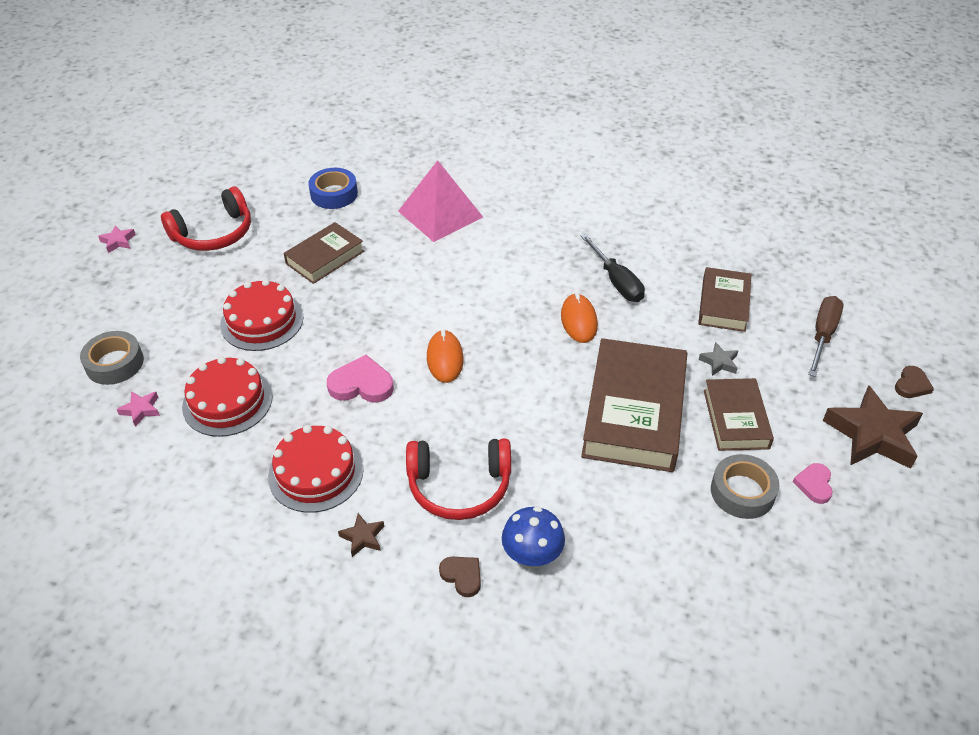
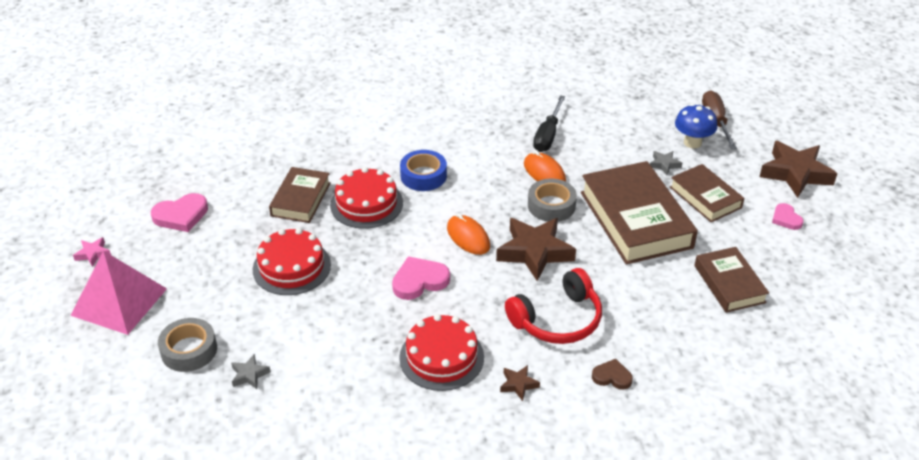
camera: 30 degrees left, 5 degrees down
(141, 410) = (249, 375): pink star -> grey star
(214, 233) = (181, 215): red headphones -> pink heart
(227, 401) = (320, 337): red cake -> red cake (366, 204)
(334, 194) = (262, 147): blue tape -> blue tape (423, 176)
(440, 214) = (368, 133): pink pyramid -> pink pyramid (119, 302)
(497, 402) = (535, 252): none -> brown star
(532, 556) = (648, 342): blue mushroom -> blue mushroom (692, 142)
(616, 281) = (548, 135): black screwdriver -> black screwdriver turned 75 degrees clockwise
(723, 304) = (635, 124): brown book -> brown book (729, 284)
(742, 492) = (747, 242): grey tape -> grey tape (551, 205)
(912, 385) = (794, 133): brown heart -> none

